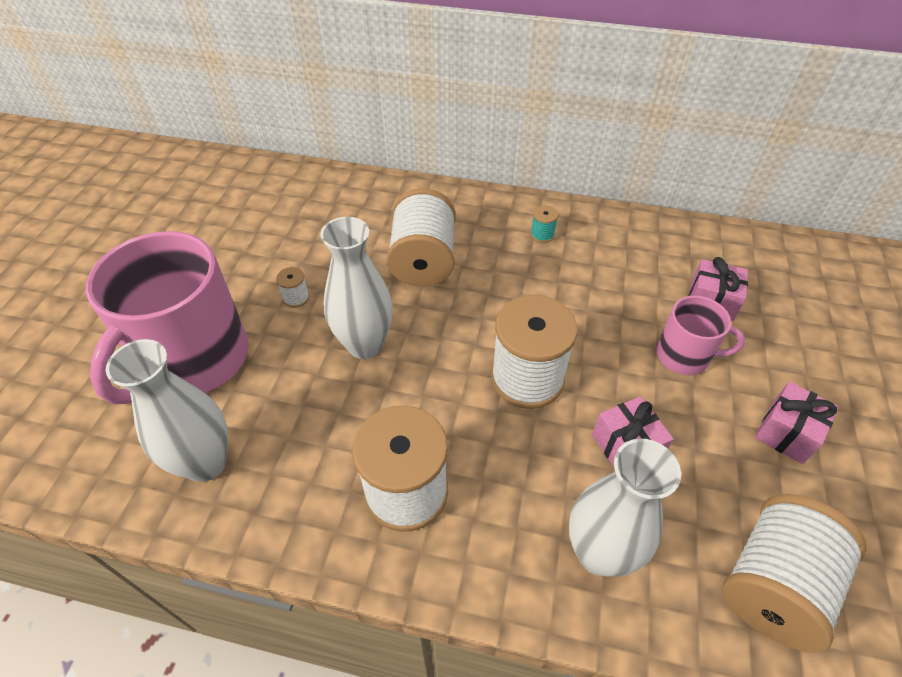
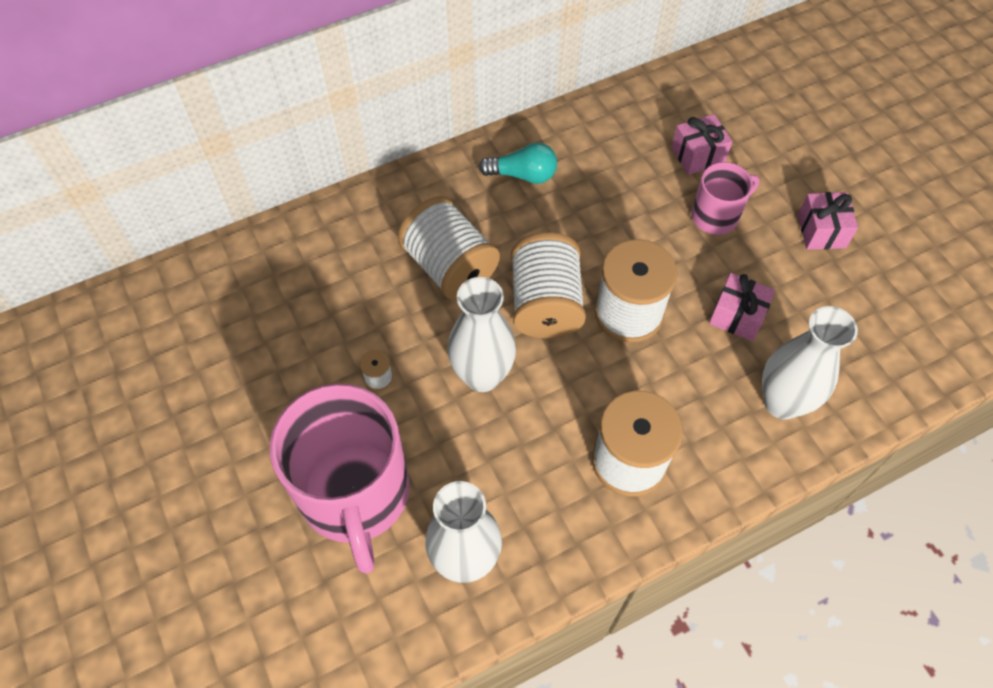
camera: 40 degrees left, 10 degrees up
(542, 235) = (523, 175): turquoise spool -> turquoise light bulb
(773, 584) = (886, 343): white spool -> white spool (545, 304)

